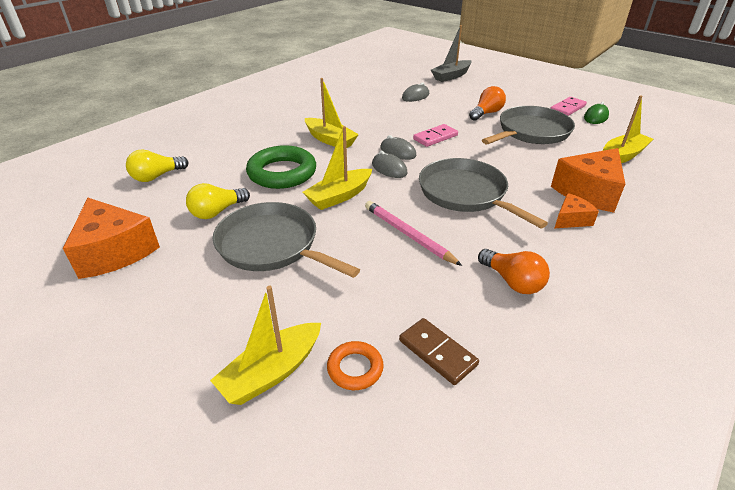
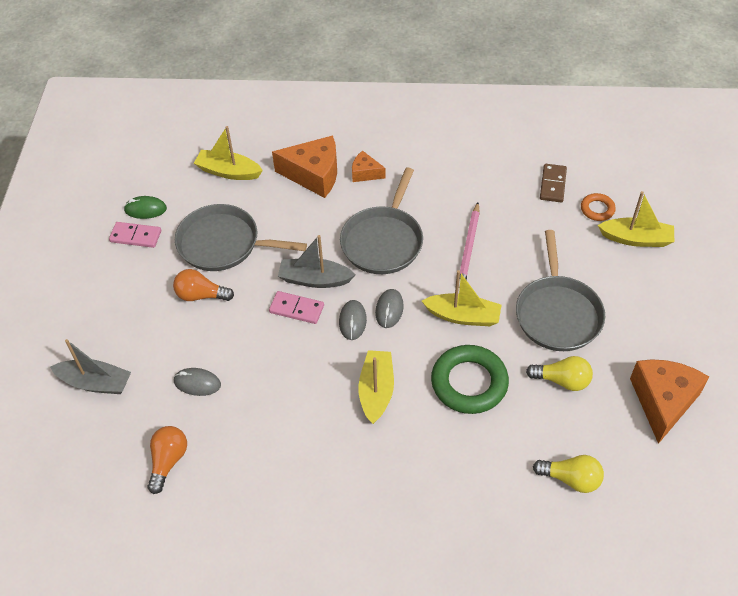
camera: 125 degrees left, 15 degrees up
(455, 152) = (315, 279): none -> grey boat
(512, 282) = (464, 178): orange light bulb -> orange light bulb (168, 461)

